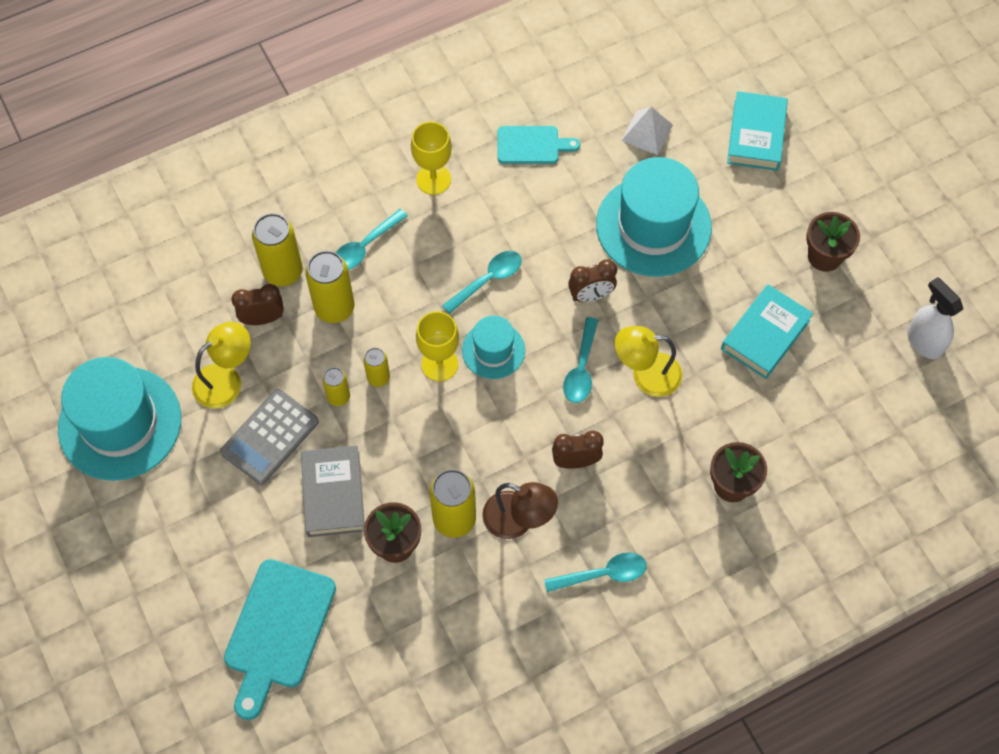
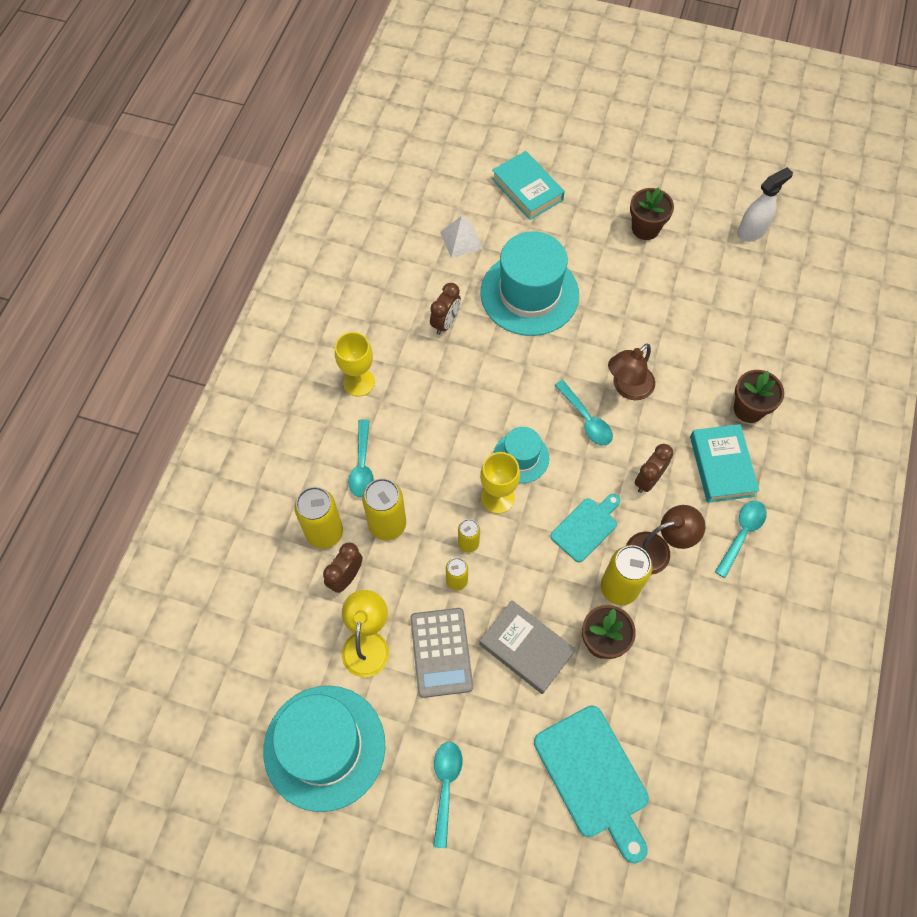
camera: 45 degrees left, 0 degrees up
(488, 280) = (467, 416): turquoise spoon -> turquoise spoon (445, 786)
(532, 145) = (398, 307): turquoise cutting board -> turquoise cutting board (586, 527)
(591, 295) = (541, 369): brown clock -> brown clock (445, 323)
(646, 374) = (627, 388): yellow lamp -> brown lamp
(765, 335) = (665, 303): turquoise book -> turquoise book (721, 466)
(924, 342) = (752, 231): white spray bottle -> white spray bottle turned 135 degrees clockwise

